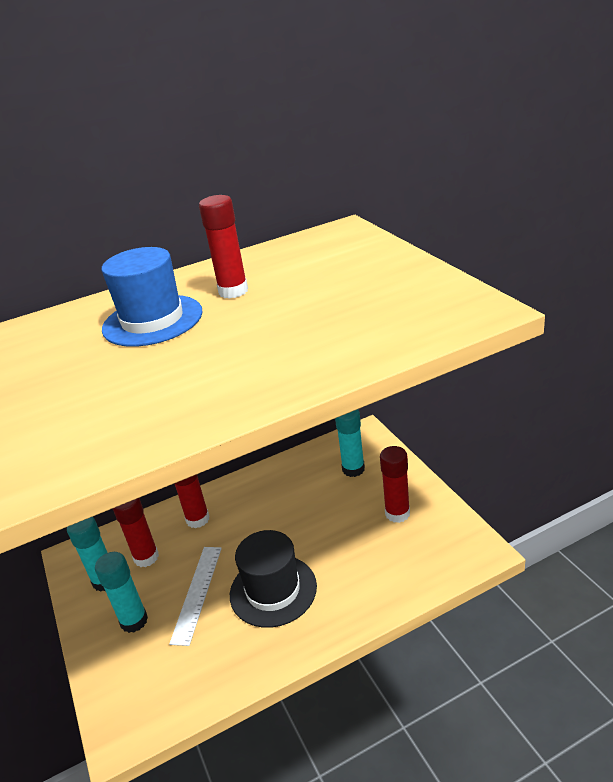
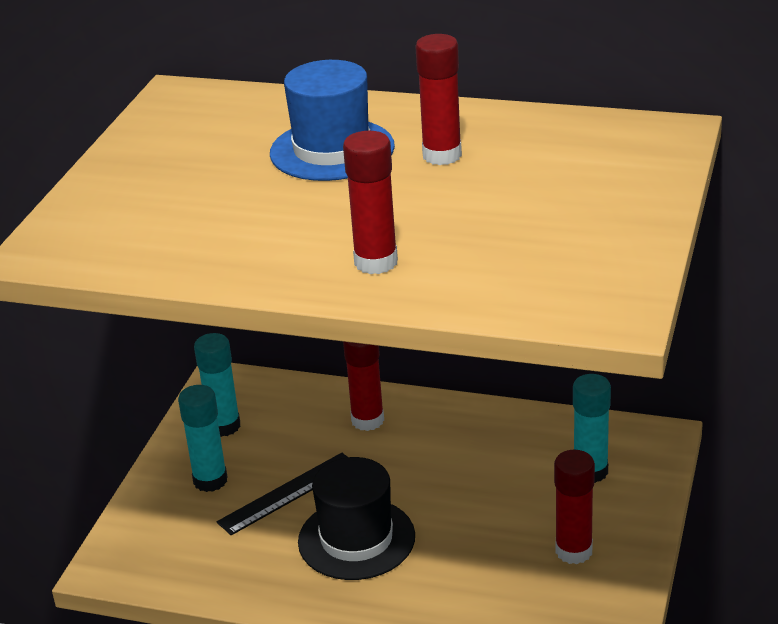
camera: 40 degrees right, 0 degrees up
(146, 557) = (281, 427): red glue stick -> red glue stick (376, 262)
(197, 593) = (288, 493): white ruler -> black ruler

